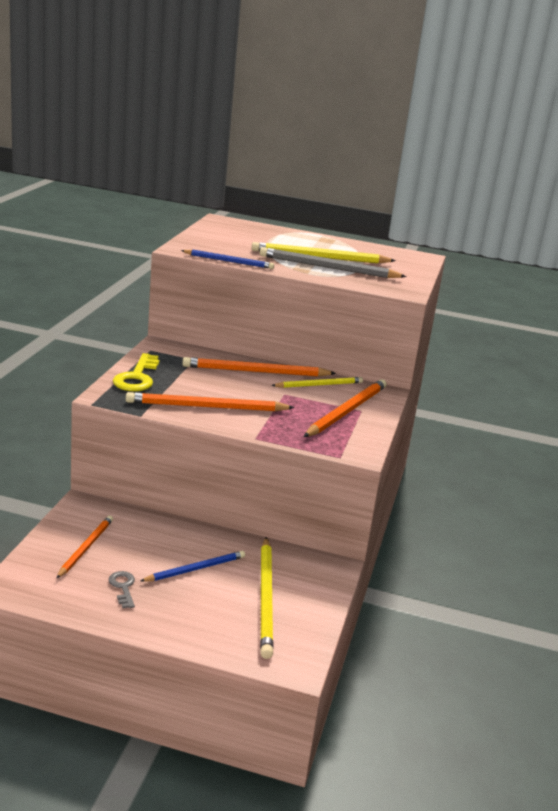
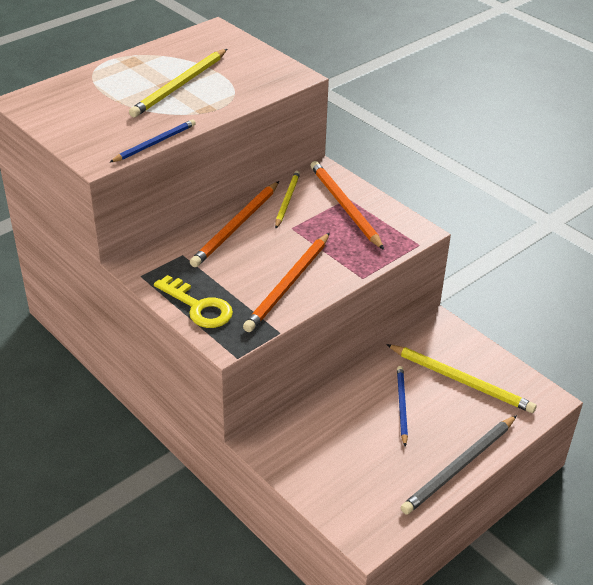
camera: 55 degrees left, 15 degrees up
(86, 548) = (332, 465): orange pencil -> none
(123, 587) = (404, 461): grey key -> none
(328, 267) = (210, 92): grey pencil -> grey pencil (459, 467)

